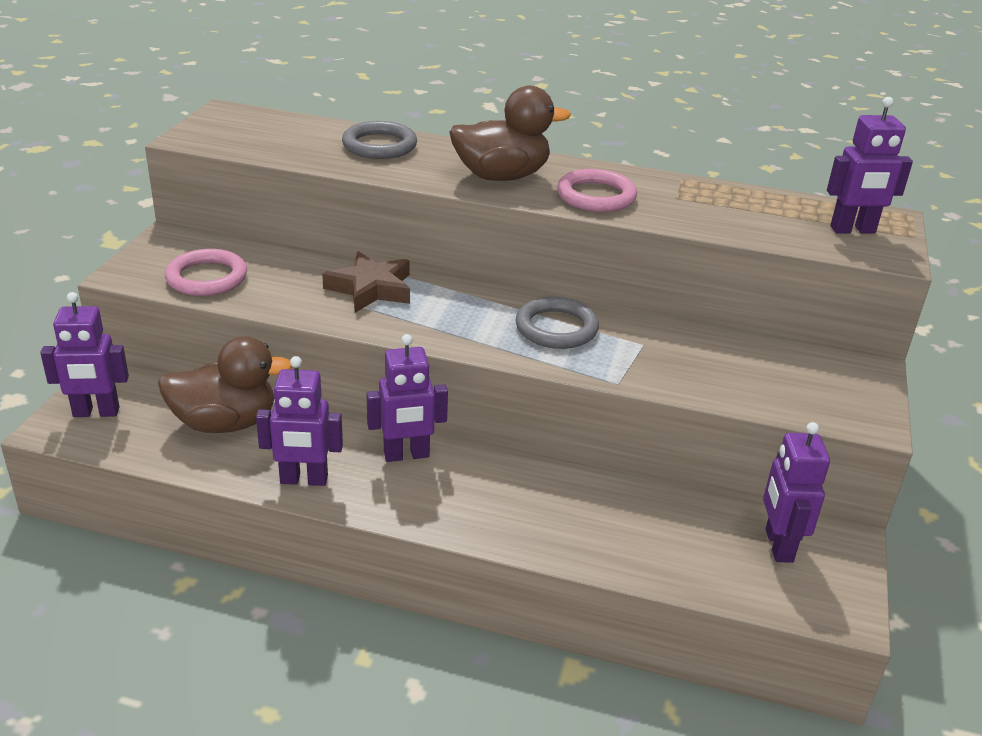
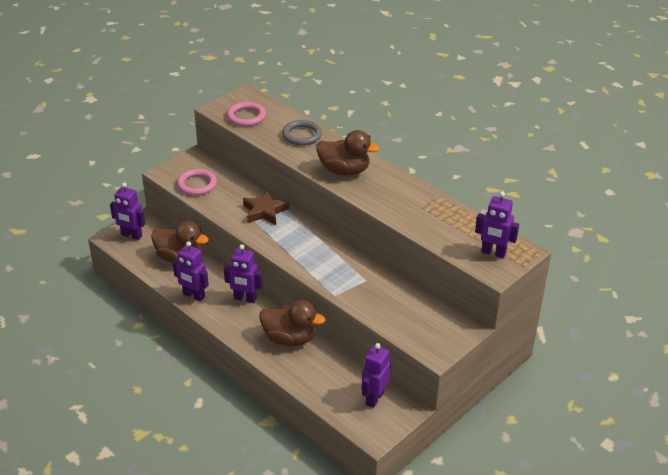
camera: 30 degrees right, 5 degrees up
(545, 496) = (290, 338): none -> brown duck
(556, 328) = (332, 259): grey ring -> none
(596, 196) = (380, 195): pink ring -> pink ring (246, 116)

